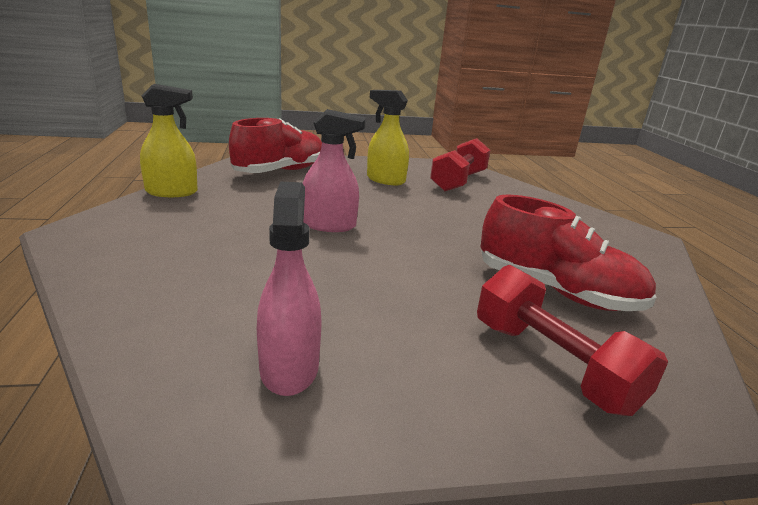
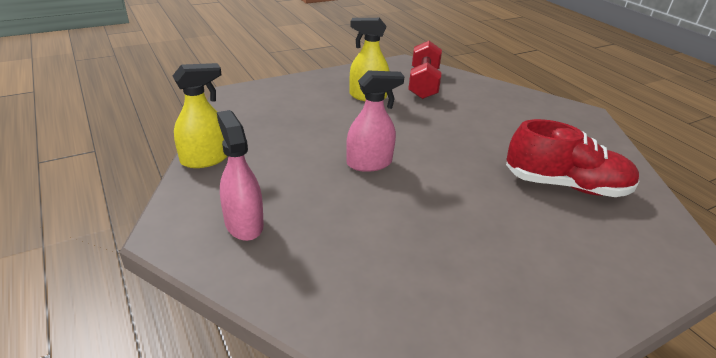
camera: 20 degrees left, 10 degrees up
(280, 171) = (273, 107): red shoe -> none
(289, 368) = (459, 310): pink spray bottle -> pink spray bottle (244, 224)
(552, 365) = (603, 251): red dumbbell -> none

